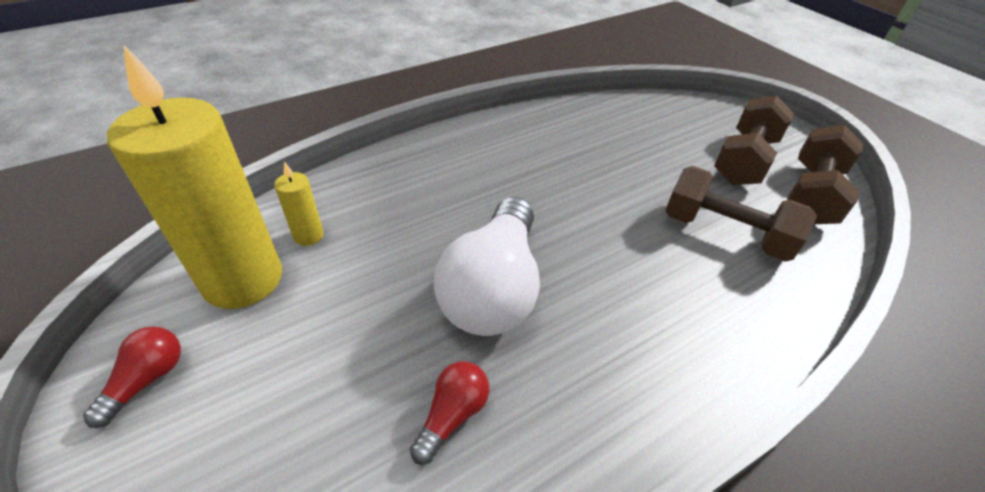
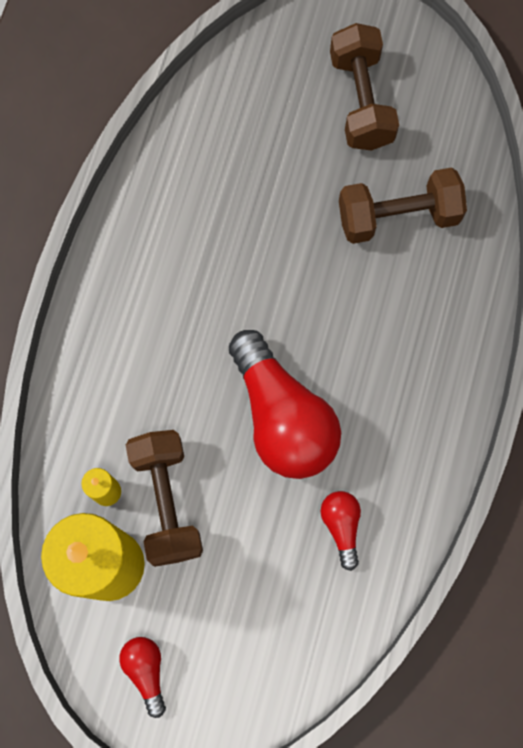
camera: 40 degrees left, 30 degrees up
(493, 288) = (282, 417): white light bulb -> red light bulb
(811, 194) = (435, 108): brown dumbbell -> brown dumbbell (166, 501)

